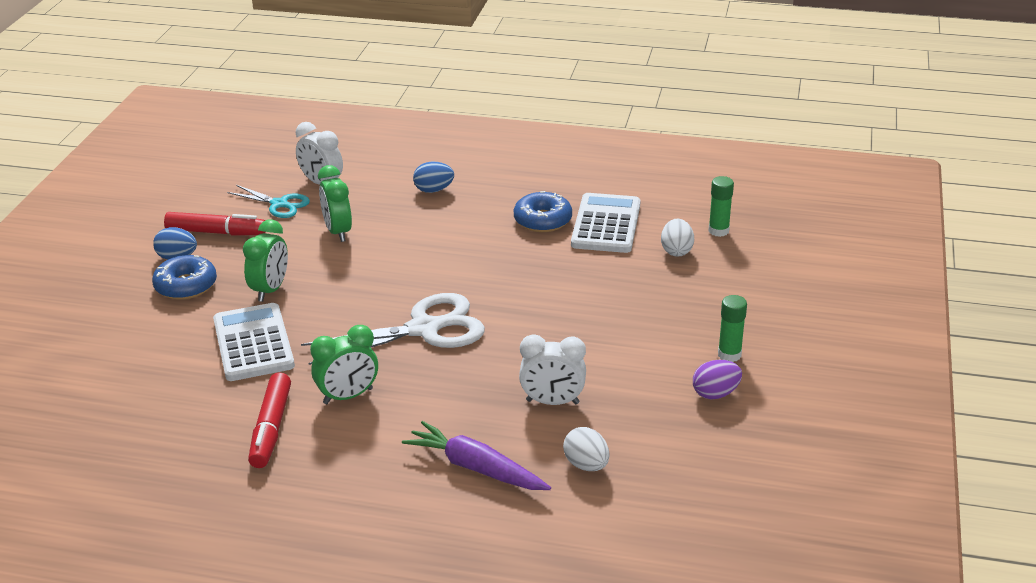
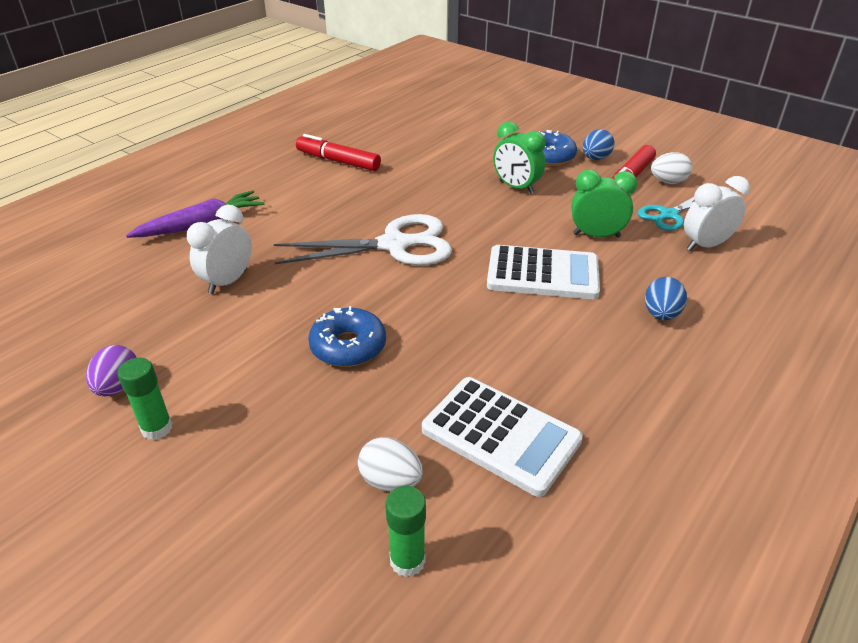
camera: 115 degrees right, 5 degrees up
(253, 343) = (445, 170): white calculator -> white calculator (543, 274)
(348, 396) = (341, 193): green clock -> none
(425, 329) = (395, 245): white scissors -> white scissors turned 105 degrees counterclockwise
(542, 220) = (544, 379): blue donut -> blue donut (348, 346)
(586, 465) = (138, 274): white egg -> white egg (668, 182)

